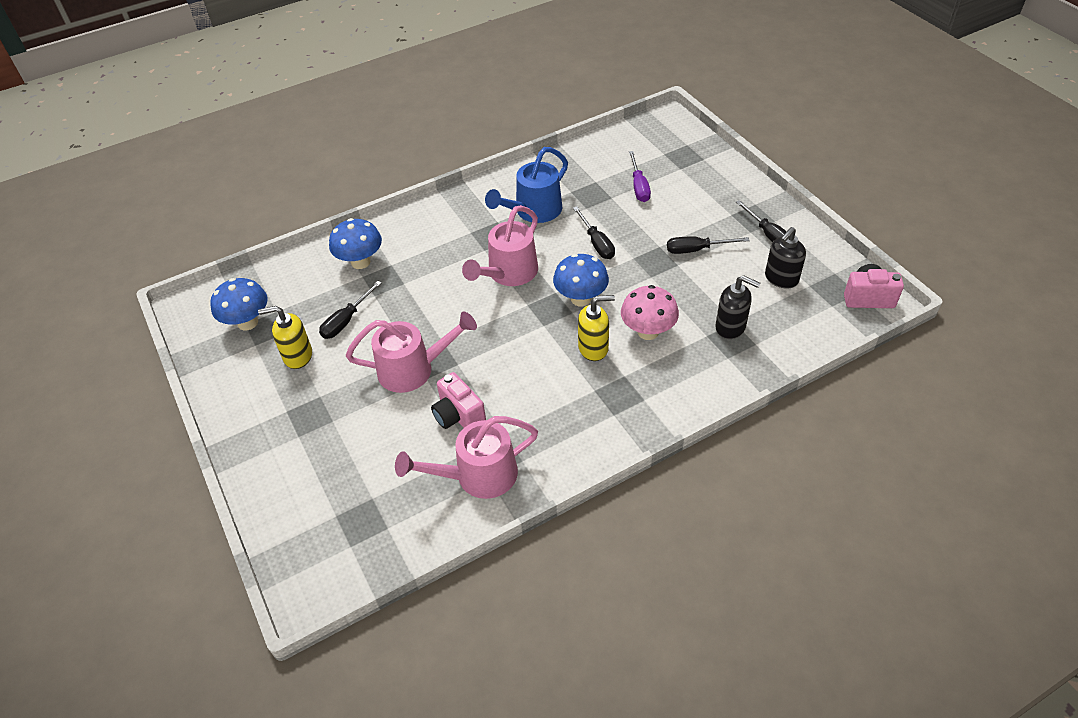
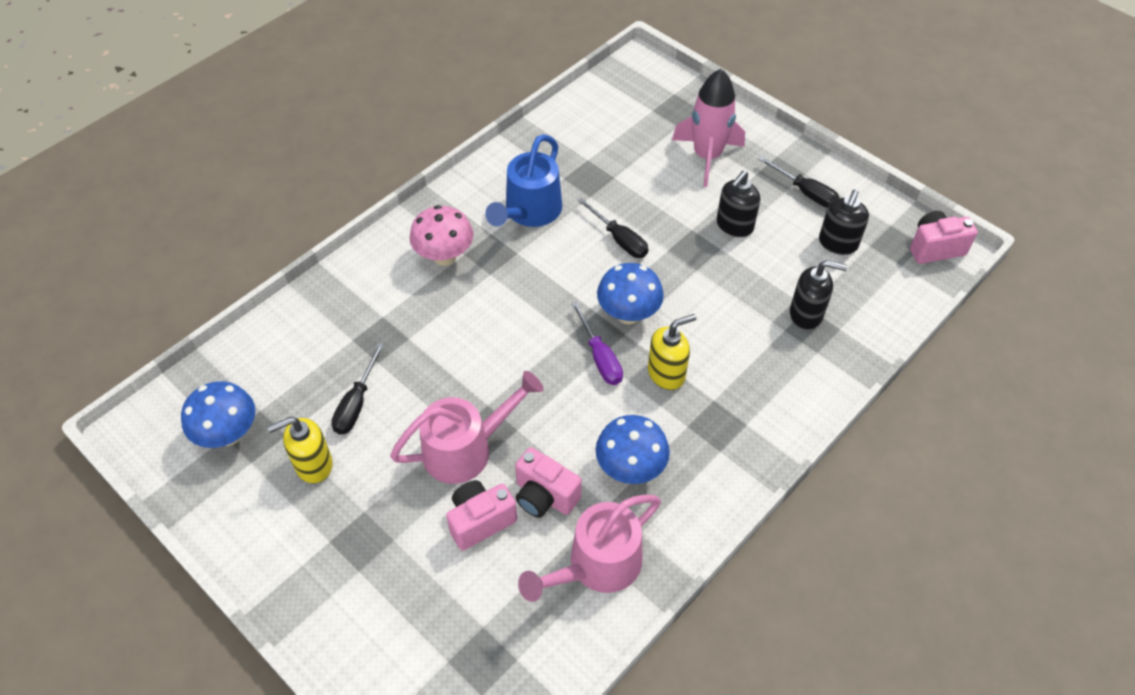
camera: 20 degrees left, 5 degrees up
(360, 262) = (342, 321): blue mushroom -> blue mushroom (630, 468)
(402, 422) = (480, 521): none -> pink camera
(508, 274) = (531, 300): pink watering can -> none
(639, 186) = (640, 157): purple screwdriver -> purple screwdriver (600, 357)
(648, 332) = (719, 339): pink mushroom -> pink mushroom (444, 256)
(695, 195) = (707, 156): none -> pink rocket
(696, 250) = (734, 226): black screwdriver -> black soap dispenser

